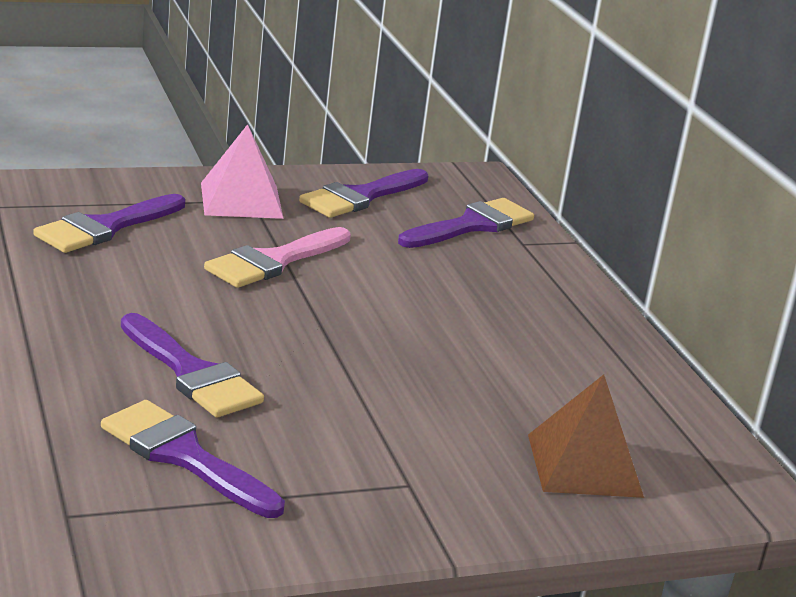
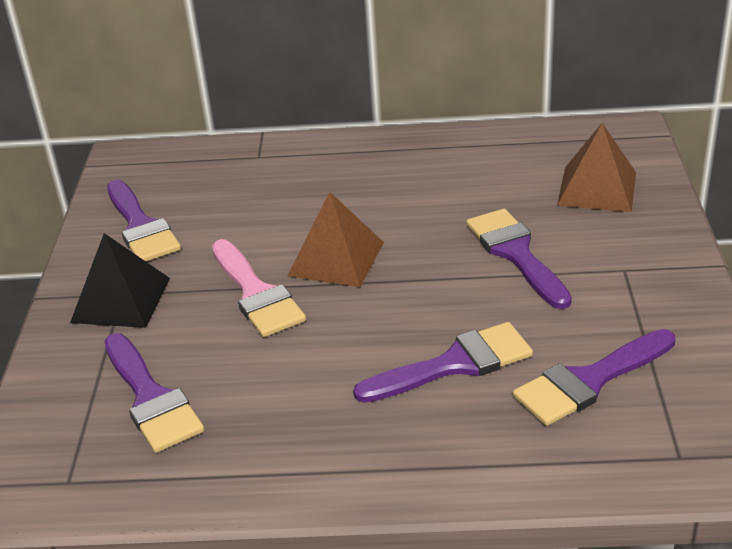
camera: 65 degrees left, 10 degrees up
(241, 200) = (120, 300): pink pyramid -> black pyramid
(350, 298) = (336, 259): none -> brown pyramid
(472, 225) = (218, 176): purple brush -> purple brush (515, 253)

